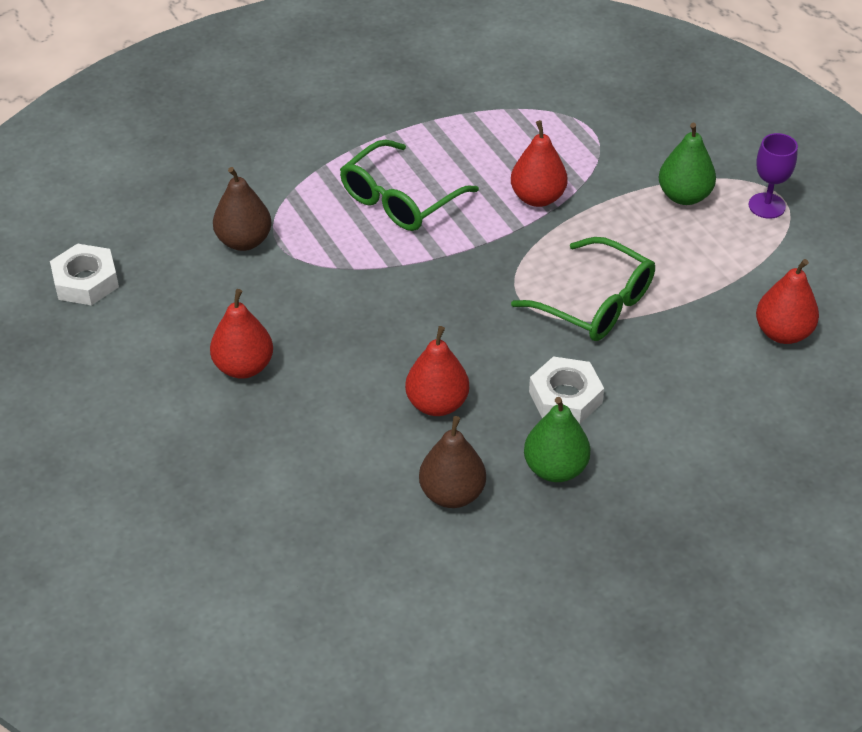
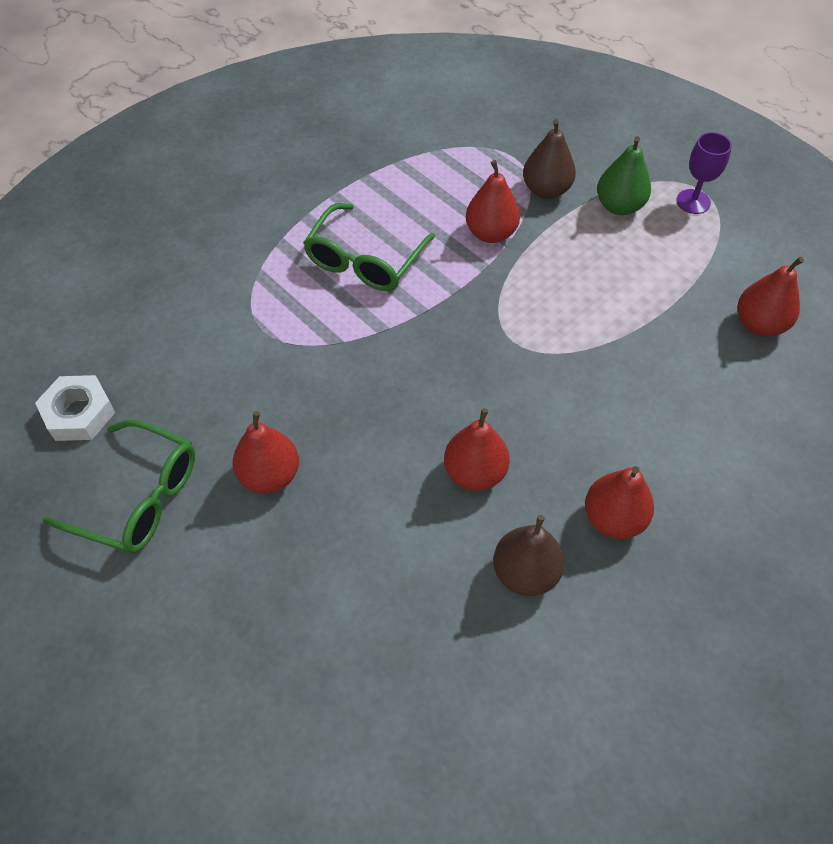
camera: 15 degrees left, 10 degrees up
(244, 241) = (228, 334): brown pear -> brown pear (546, 190)
(555, 468) = (613, 518): green pear -> red pear
(565, 397) = (593, 436): white nut -> none
(595, 303) = (583, 330): green glasses -> green glasses (138, 497)

